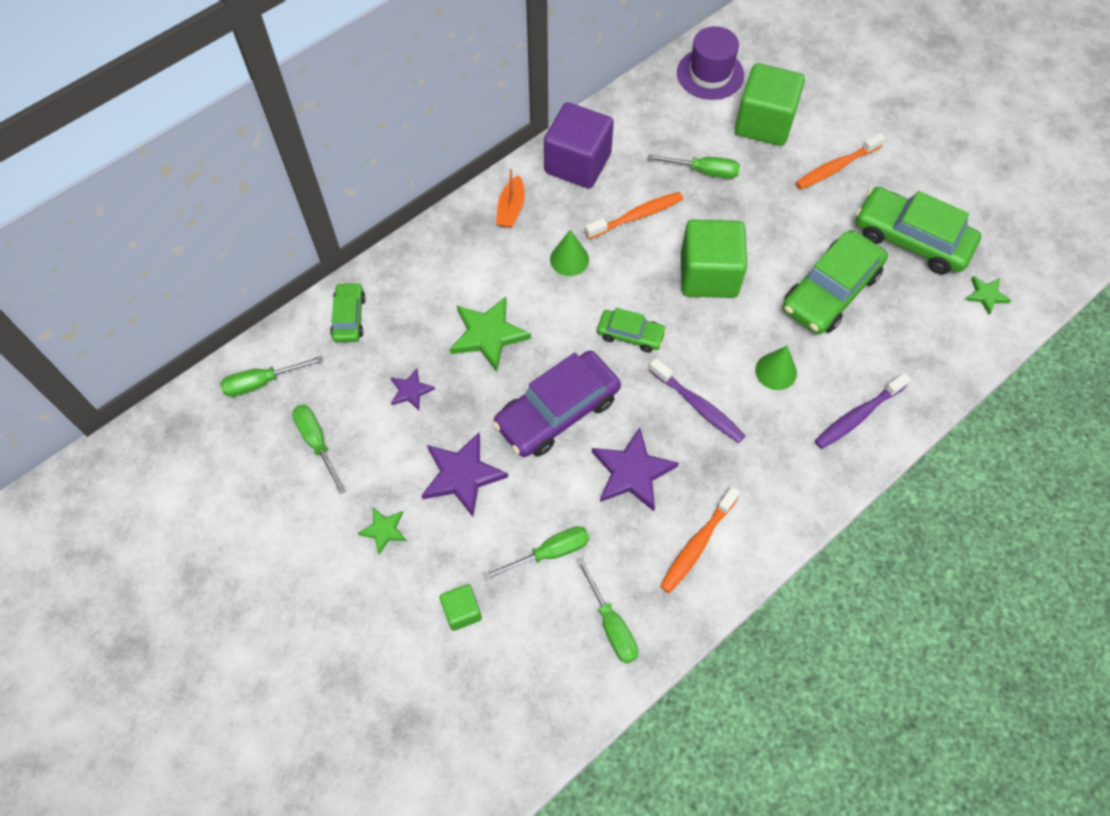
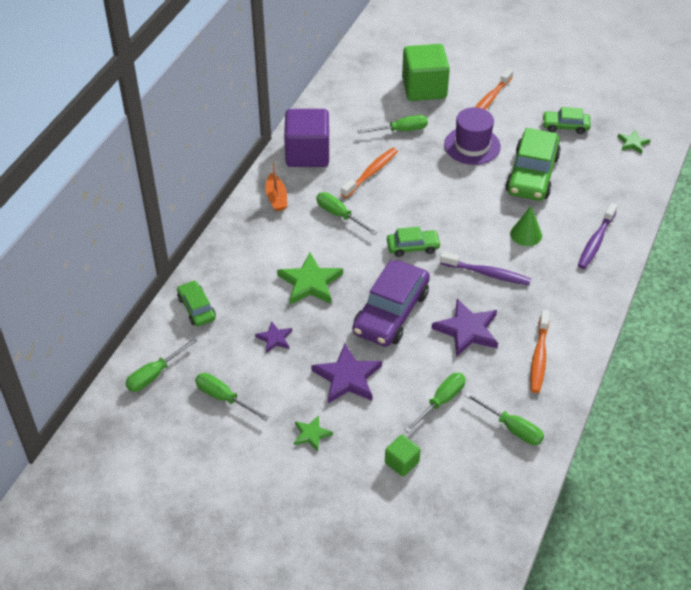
camera: 25 degrees left, 15 degrees down
(569, 259) = (339, 215): green cone -> green screwdriver
(708, 275) = (444, 192): green cube -> none
(710, 74) = (368, 70): purple hat -> purple hat (472, 145)
(911, 239) = (565, 126): green car -> green car, size x0.54

